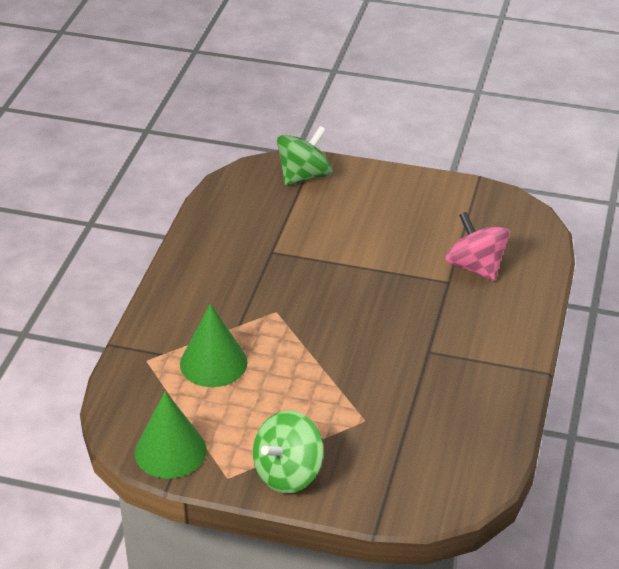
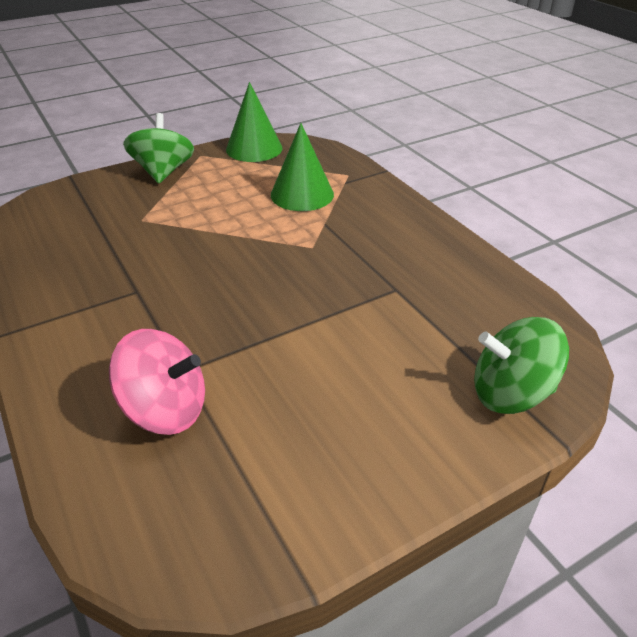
camera: 135 degrees right, 0 degrees up
(304, 176) = (510, 393): green spinning top -> green spinning top turned 90 degrees clockwise

